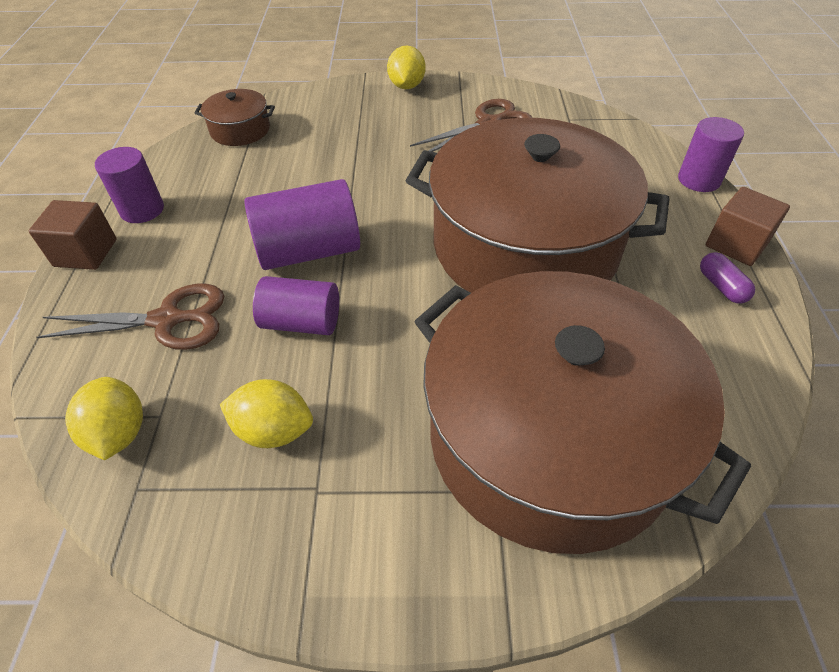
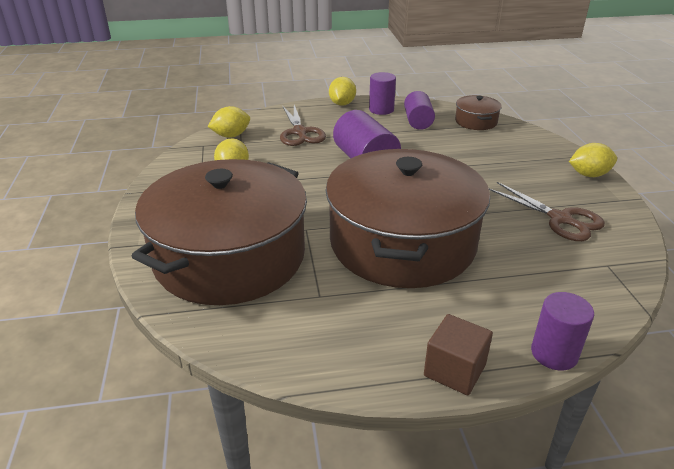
camera: 80 degrees right, 15 degrees down
(85, 253) = (342, 104): brown cube -> yellow lemon
(301, 322) = (306, 167): purple cylinder -> purple cylinder (418, 122)
(721, 286) = (389, 352): purple capsule -> none

